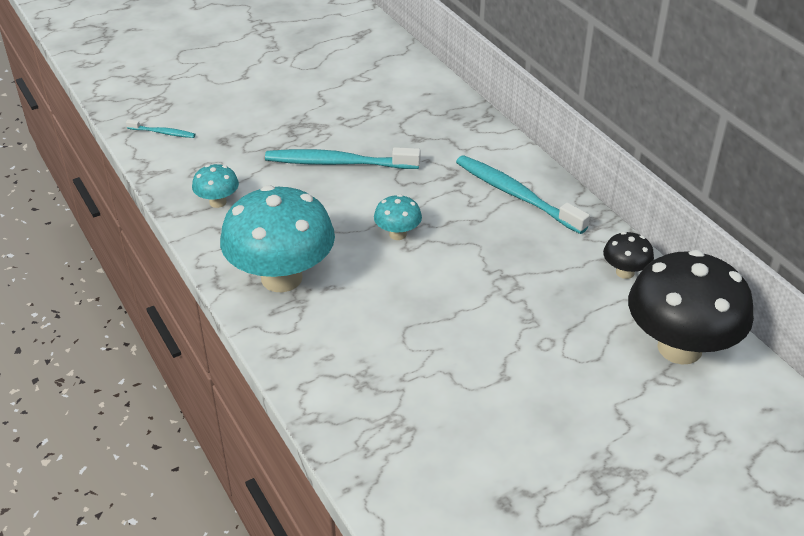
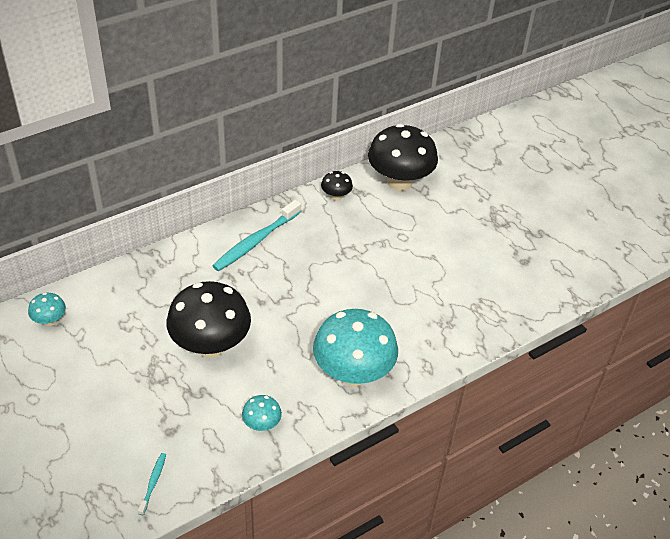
camera: 95 degrees left, 5 degrees up
(338, 163) = (211, 345): turquoise toothbrush -> black mushroom
(397, 234) = (301, 307): turquoise mushroom -> turquoise mushroom (50, 320)

